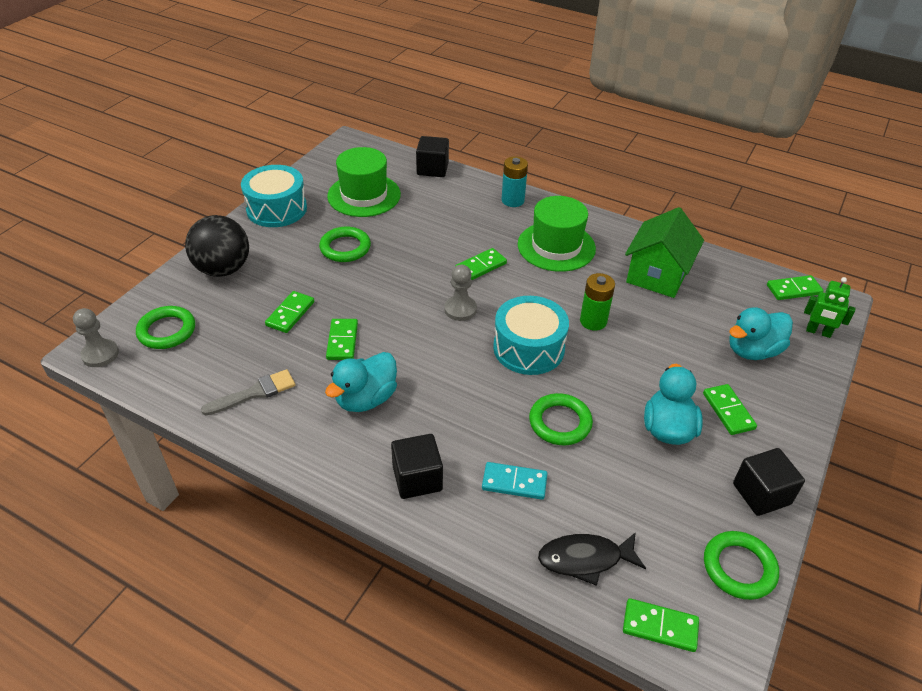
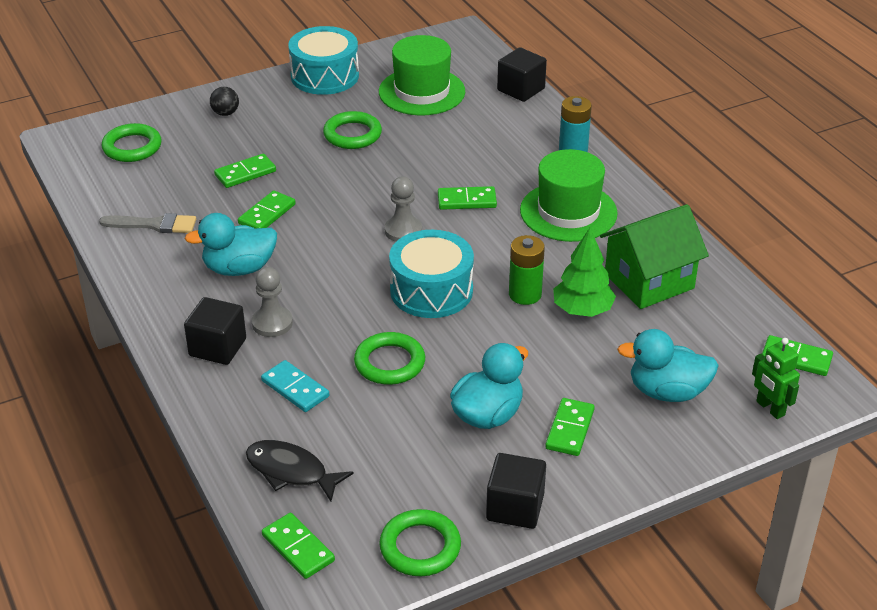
camera: 35 degrees right, 5 degrees down
(100, 354) = (66, 145): grey pawn -> grey pawn (272, 323)
(223, 269) = (225, 113): black ball -> black ball, size x0.45
(641, 316) = (582, 310): none -> green tree

